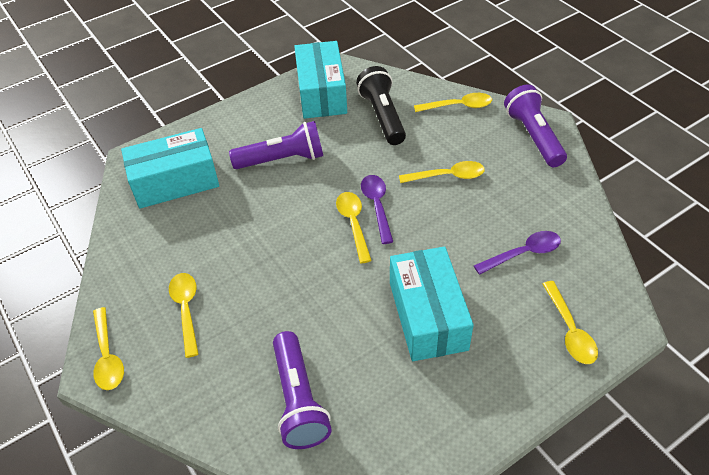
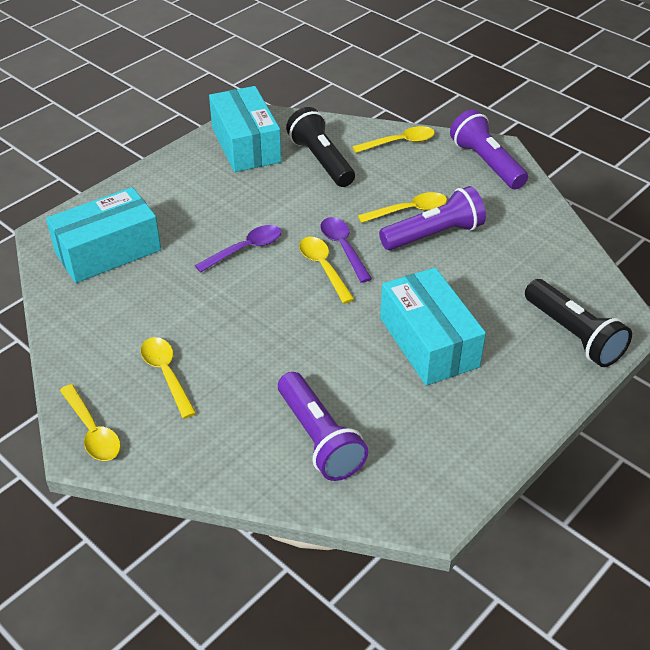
camera: 15 degrees left, 5 degrees down
(282, 159) = (224, 215): purple flashlight -> purple flashlight (434, 234)
(523, 253) = (508, 272): purple spoon -> purple spoon (245, 249)
(570, 330) = (573, 335): yellow spoon -> black flashlight

